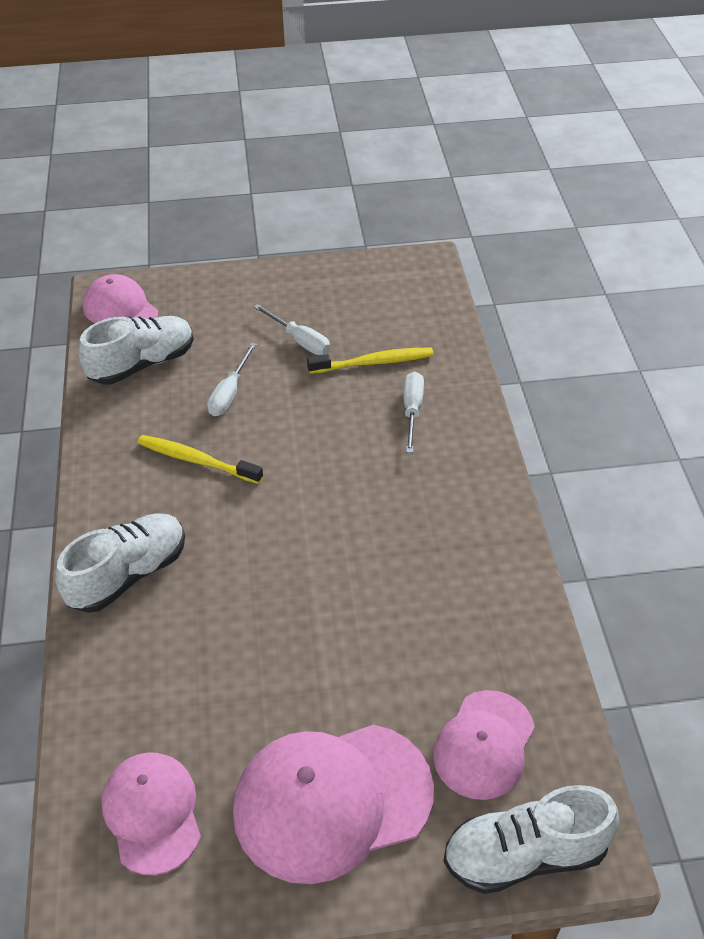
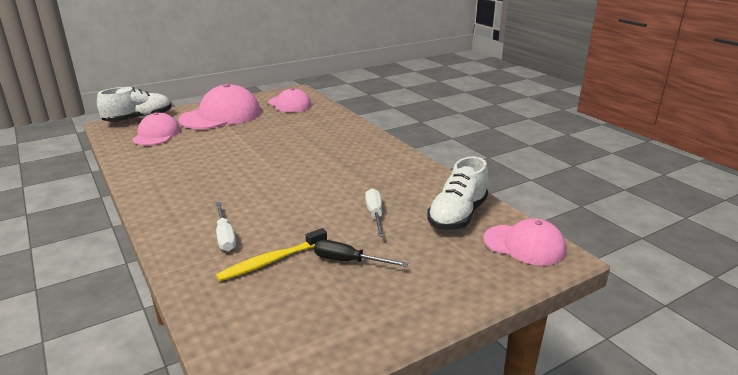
camera: 155 degrees right, 20 degrees down
(128, 575) = (357, 141): white shoe -> none
(197, 460) = (363, 181): yellow toothbrush -> none
(300, 341) = (348, 261): white screwdriver -> black screwdriver

